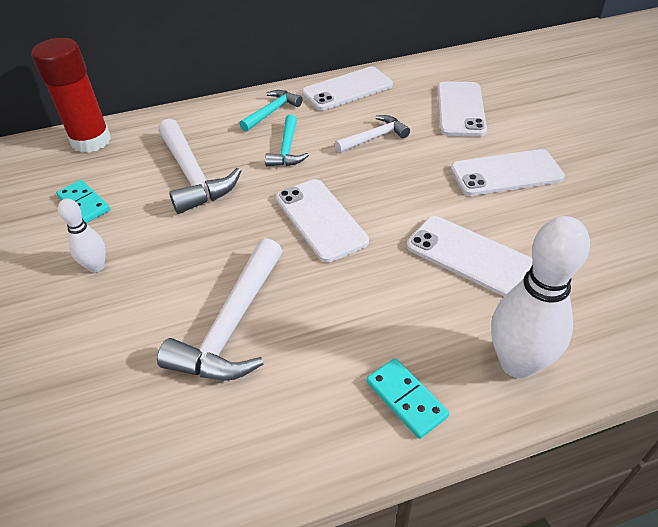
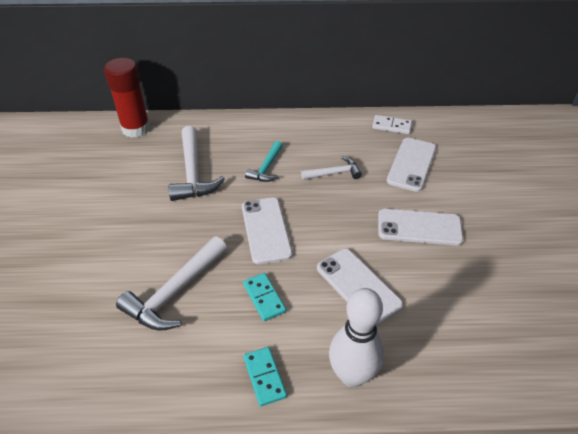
camera: 15 degrees right, 0 degrees up
(84, 203) = (114, 177): turquoise domino -> turquoise domino (264, 298)
(96, 266) = (106, 226): white bowling pin -> none
(272, 112) = (269, 134): turquoise hammer -> none
(347, 89) = (332, 127): white phone -> none
(416, 75) = (391, 126): none -> white domino

